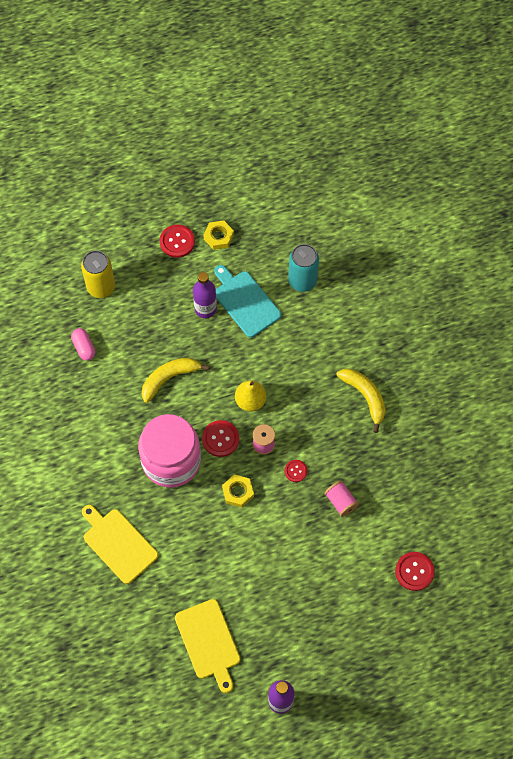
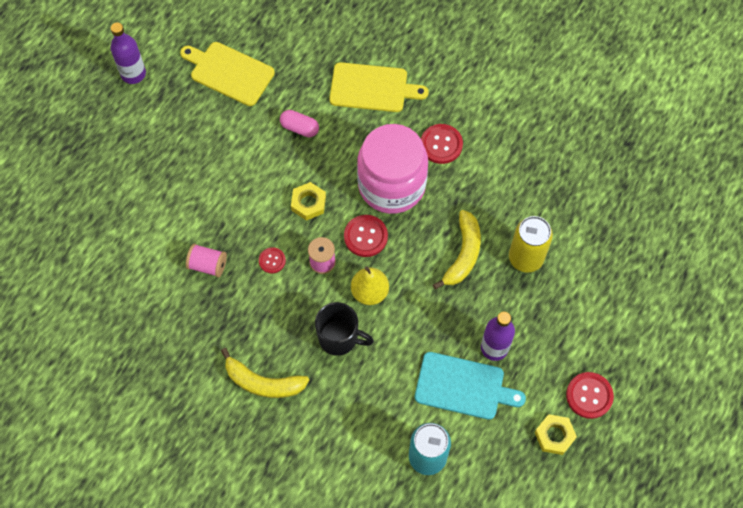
camera: 140 degrees right, 0 degrees up
(84, 347) = (567, 221): pink capsule -> pink capsule (299, 128)
(101, 287) = (612, 289): yellow can -> yellow can (526, 258)
(295, 387) = (339, 338): none -> black mug
(414, 571) = (92, 255): red button -> red button (441, 144)

